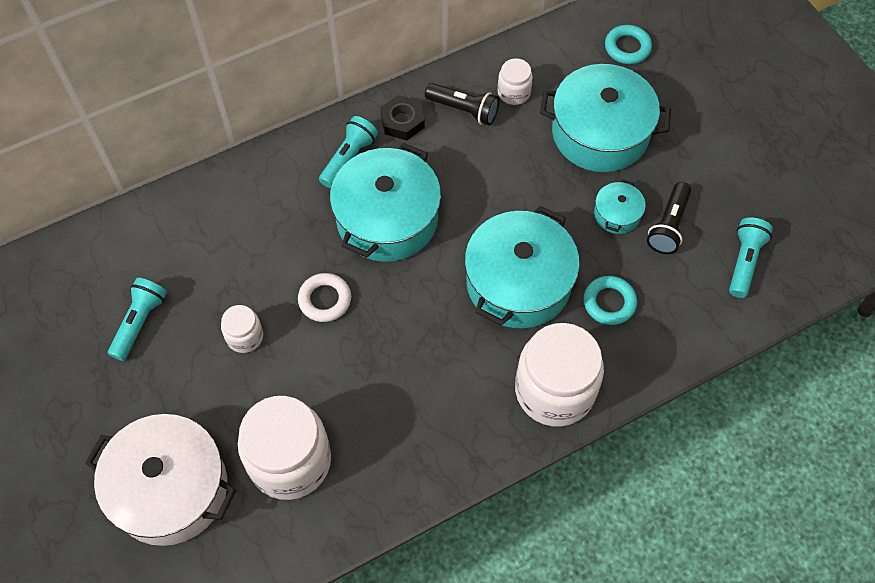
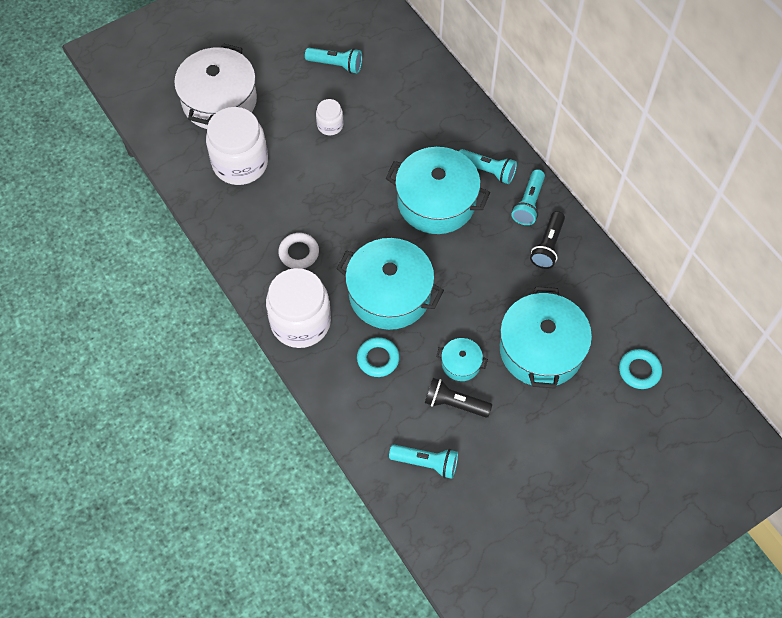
camera: 85 degrees right, 0 degrees up
(325, 300) = (363, 169): white ring -> white ring (299, 253)
(402, 121) = (529, 203): black nut -> turquoise flashlight
(513, 92) = (572, 282): white jar -> none

